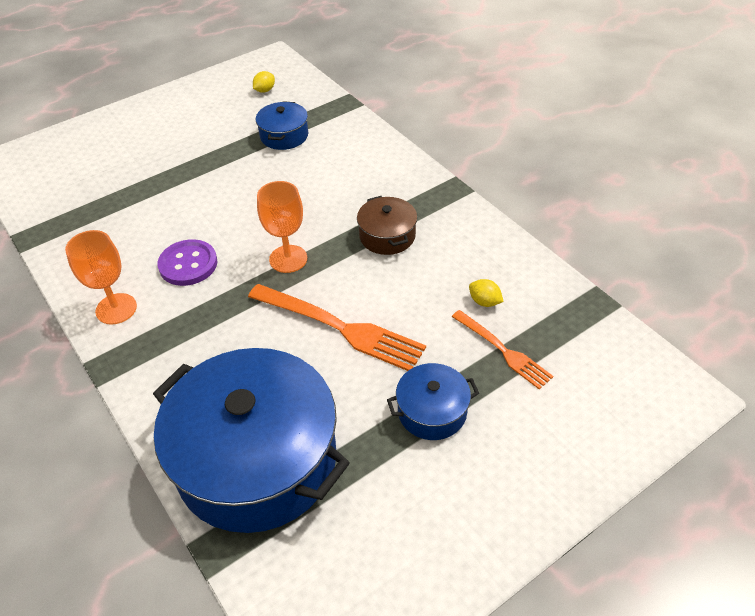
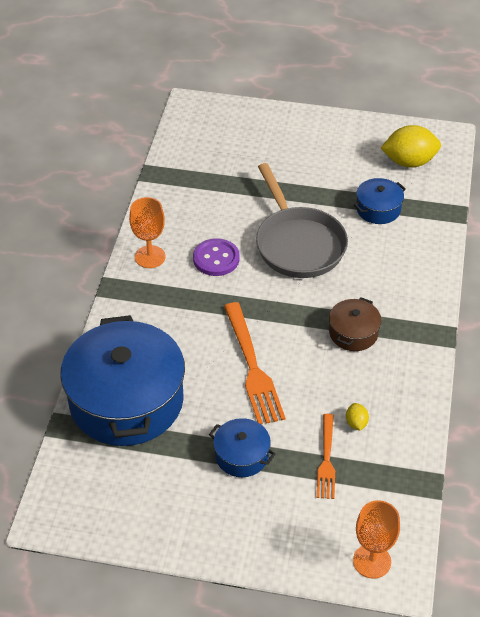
camera: 45 degrees right, 0 degrees up
(250, 202) = (298, 244): none -> grey pan
(265, 90) = (409, 162): yellow lemon -> yellow lemon, size x2.22
(288, 259) = (275, 300): orange goblet -> orange goblet (372, 561)

